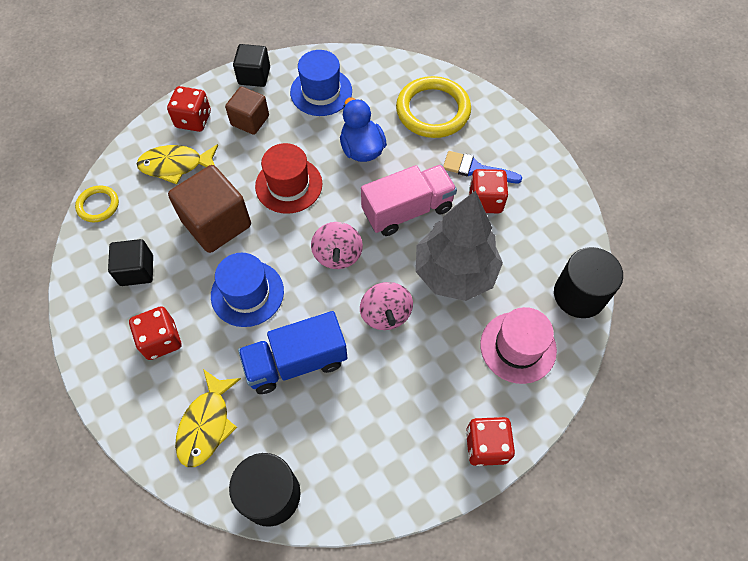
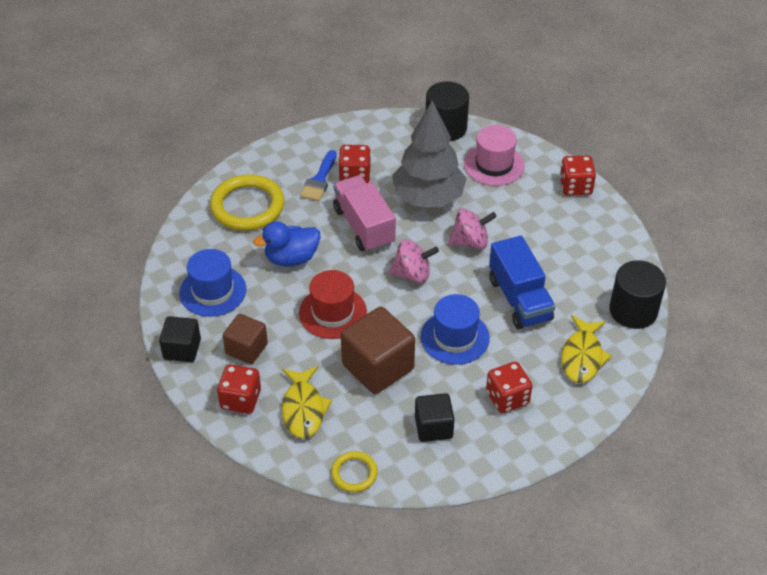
camera: 90 degrees left, 15 degrees down
(206, 424) = (582, 356): yellow fish -> yellow fish turned 90 degrees clockwise

